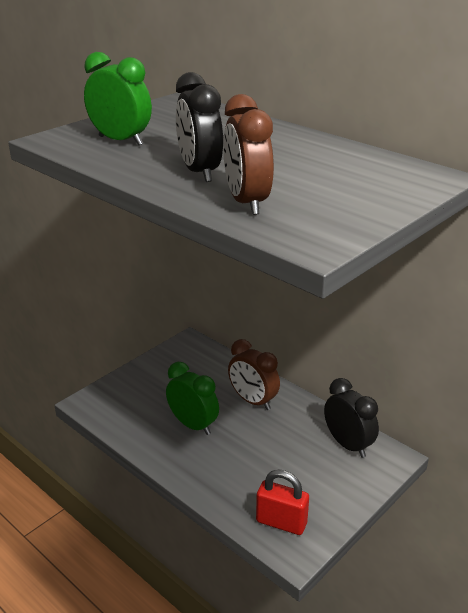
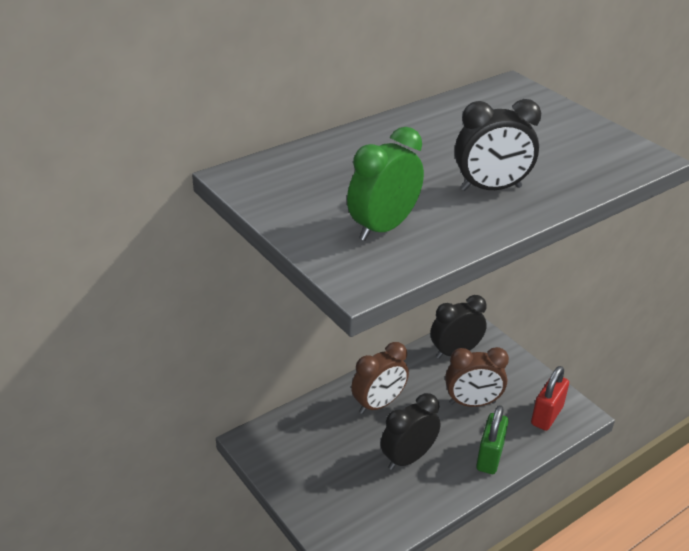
camera: 80 degrees left, 5 degrees up
(193, 425) = (408, 458): green clock -> black clock
(208, 479) = (489, 457): none -> green padlock
(246, 202) = (567, 174): brown clock -> brown clock (472, 403)

